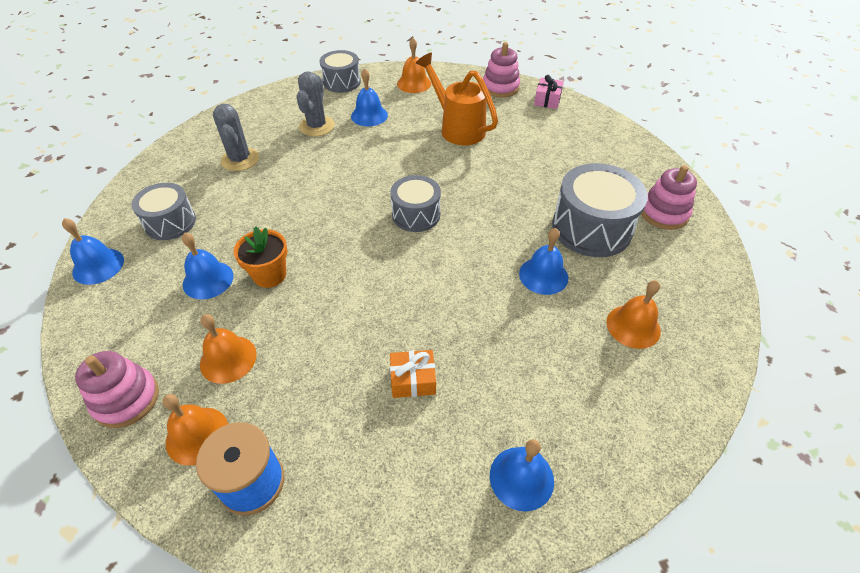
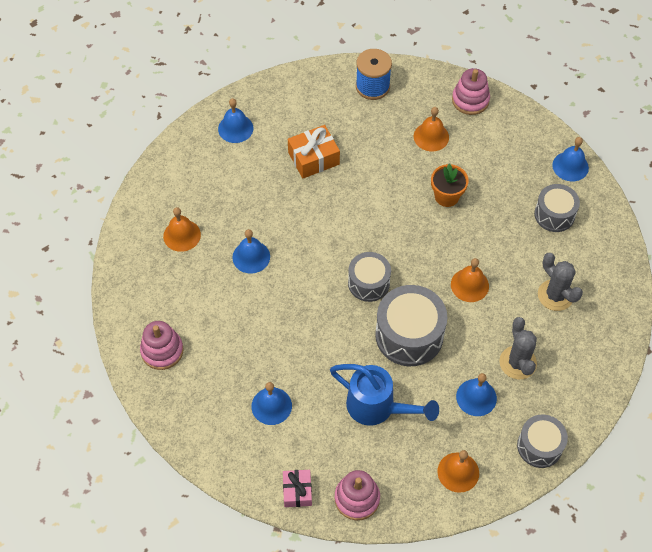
camera: 160 degrees right, 10 degrees up
(197, 435) = (417, 96): orange bell -> orange bell (469, 285)
(208, 280) = (486, 180): blue bell -> blue bell (271, 406)
(413, 380) = (313, 158): orange gift -> orange gift, size x1.52
(457, 128) = (377, 407): orange watering can -> blue watering can
(591, 228) = (221, 314): grey drum -> grey drum (409, 335)

